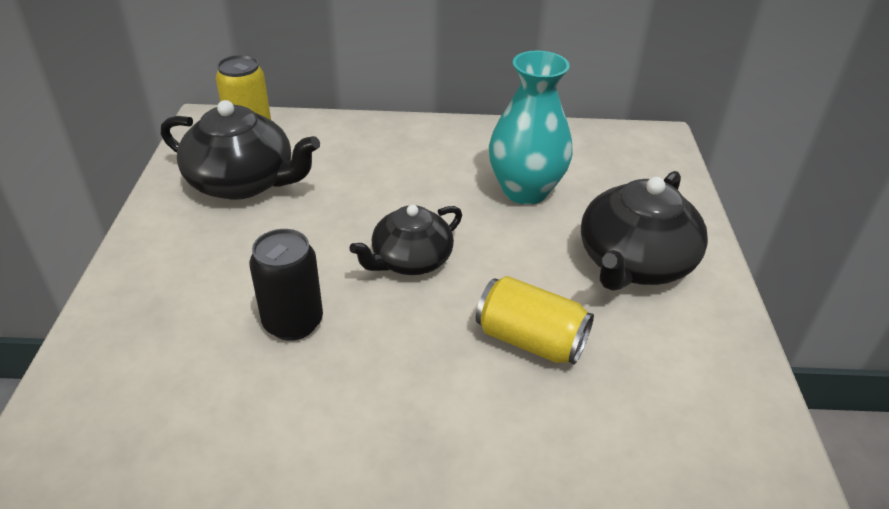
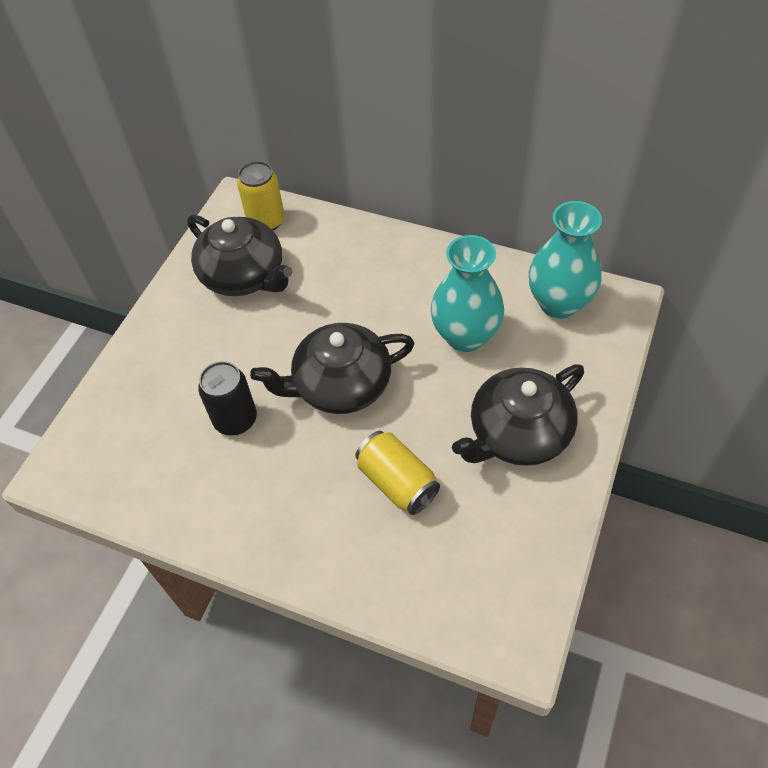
camera: 25 degrees right, 15 degrees up
(410, 260) = (341, 385): black teapot -> black teapot, size x1.51
(601, 149) = (558, 303): none -> turquoise vase

